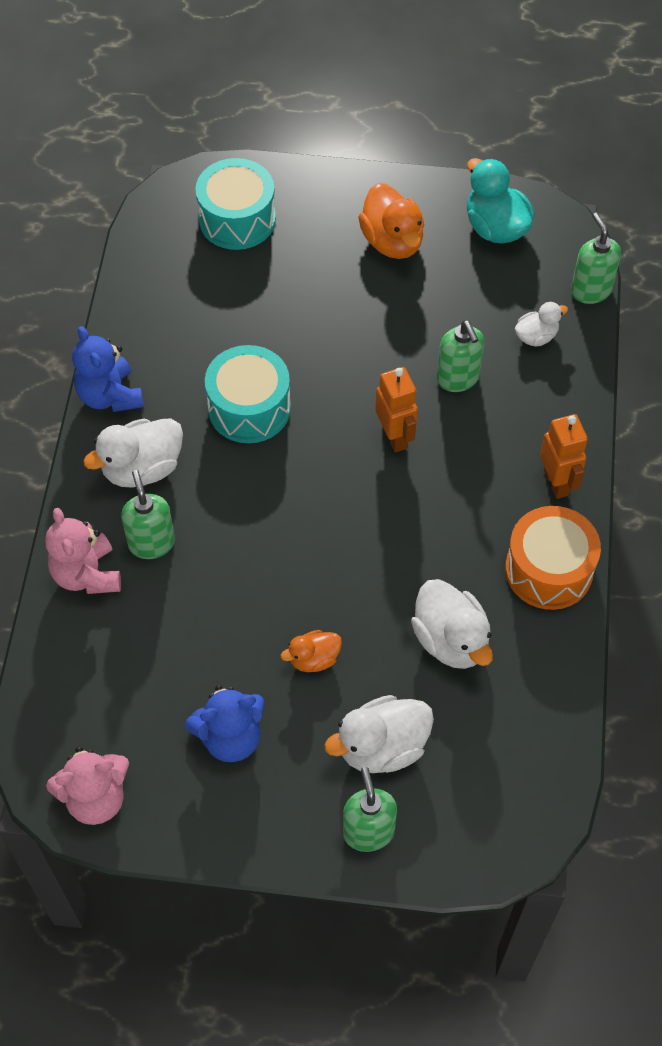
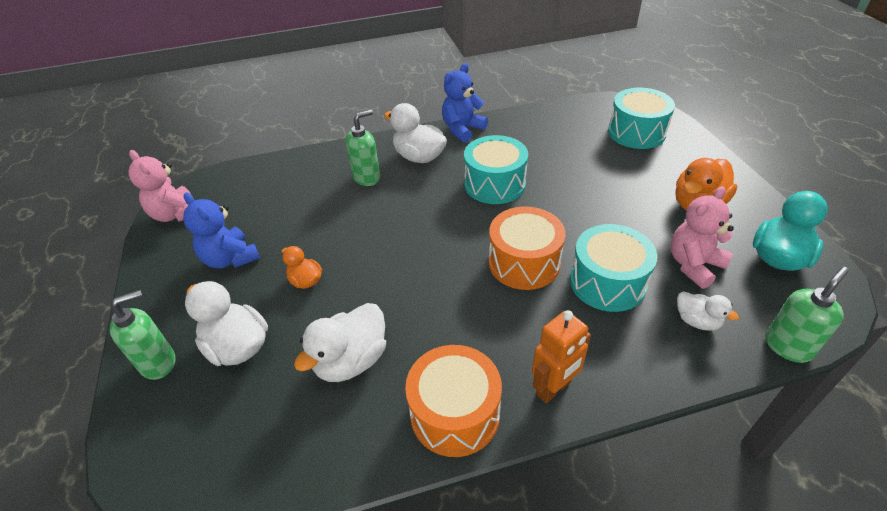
camera: 70 degrees right, 15 degrees down
(87, 574) = (333, 161): pink teddy bear -> pink teddy bear (693, 265)
(395, 436) = (524, 262): orange robot -> orange drum
(458, 378) = (607, 282): green soap dispenser -> turquoise drum

